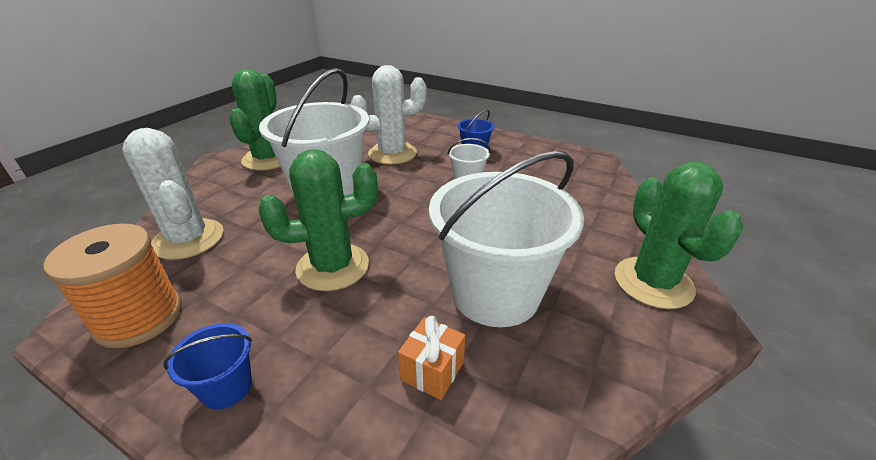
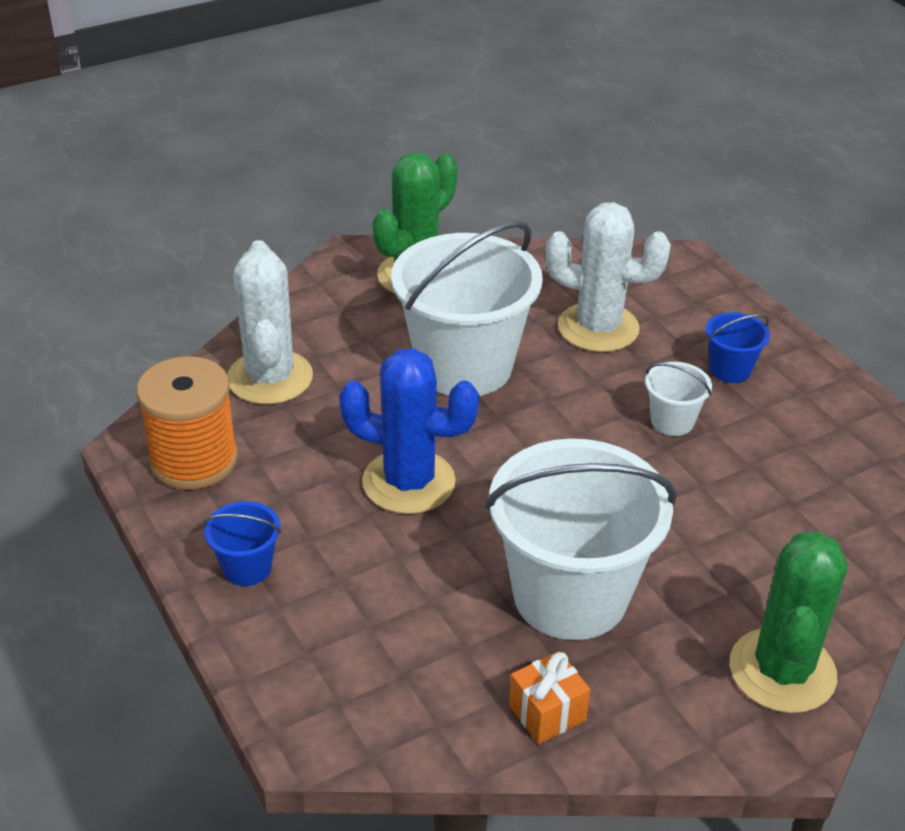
camera: 30 degrees right, 5 degrees up
(333, 267) = (409, 482): green cactus -> blue cactus
(432, 371) = (439, 641): orange gift -> orange gift (547, 713)

